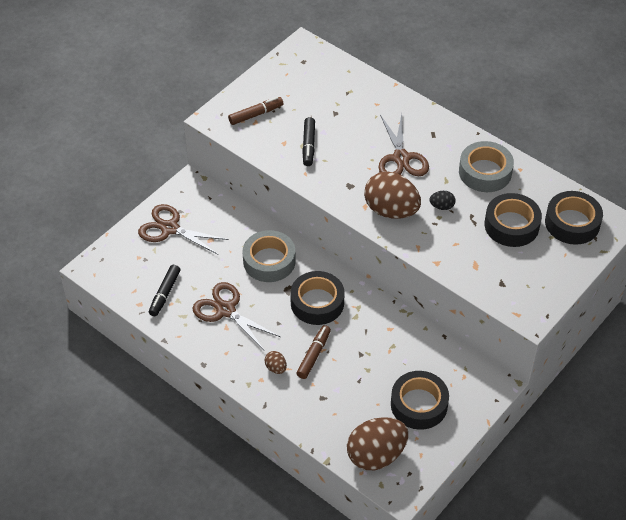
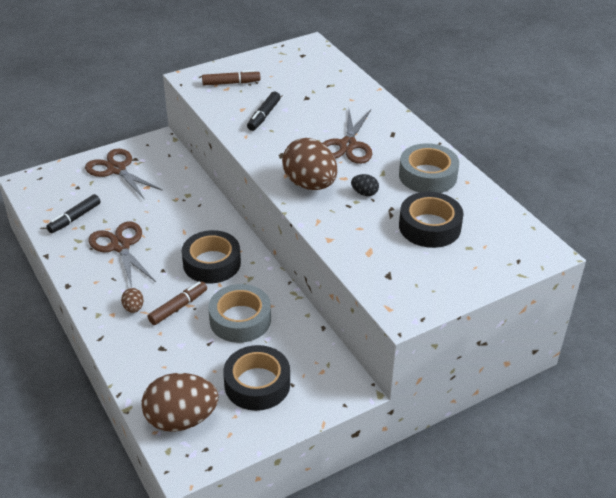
camera: 20 degrees right, 10 degrees down
(269, 261) = (189, 217): grey tape -> grey tape (240, 319)
(572, 223) = (499, 241): black tape -> none

